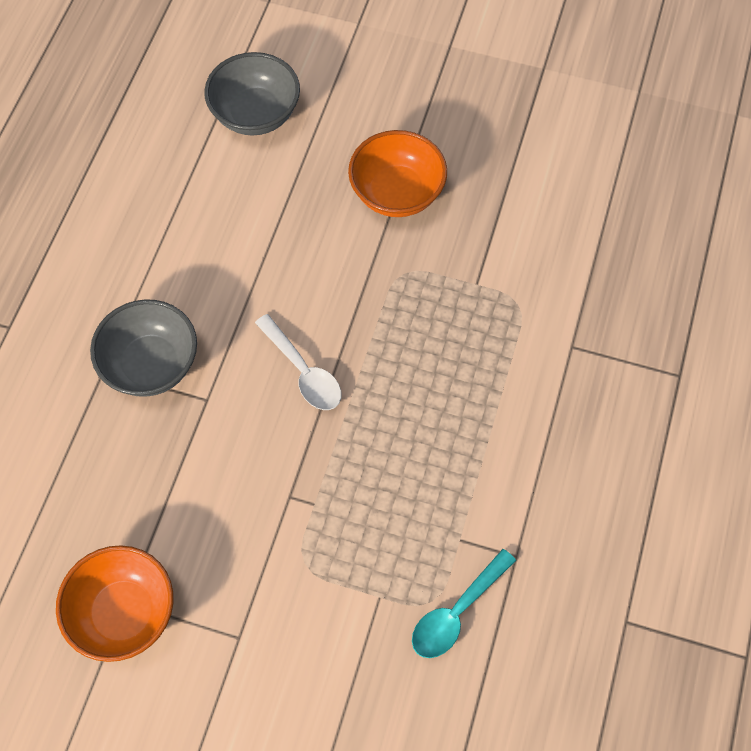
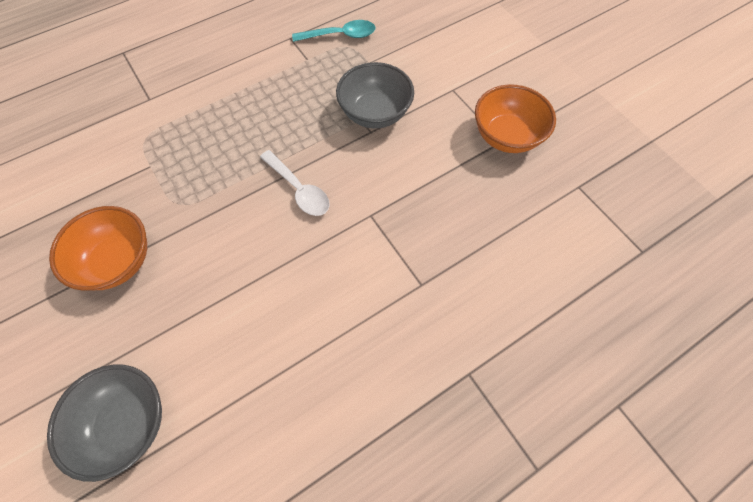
camera: 140 degrees left, 0 degrees up
(151, 365) = (387, 263): grey bowl -> grey bowl (375, 113)
(303, 371) = (299, 189): white spoon -> white spoon turned 135 degrees clockwise

